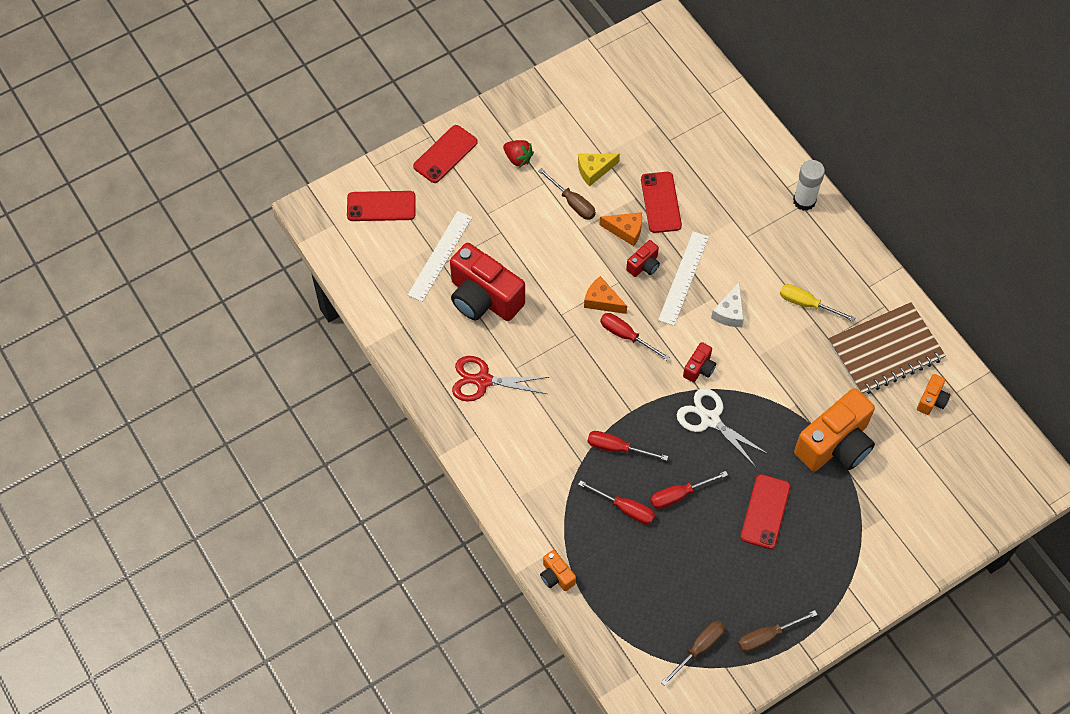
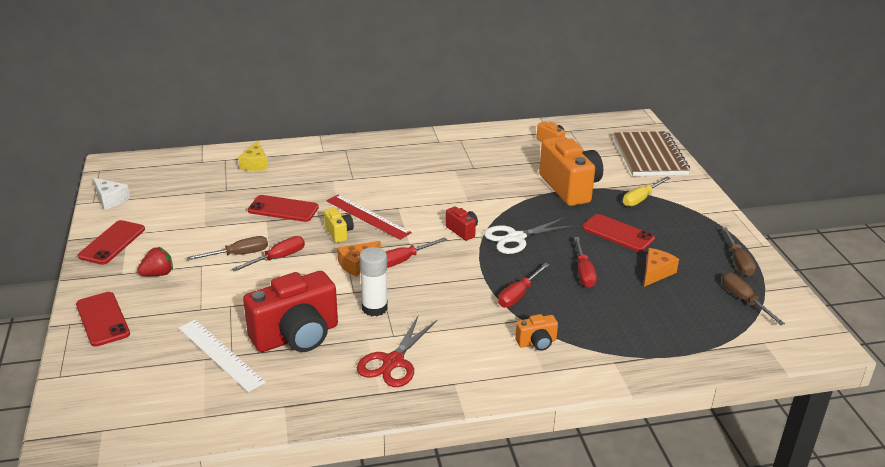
camera: 70 degrees left, 30 degrees down
(381, 206) = (117, 383): red phone -> red phone (112, 243)
(556, 576) = (645, 368): orange camera -> orange camera (537, 343)
(594, 170) = (216, 234): yellow cheese -> yellow cheese (255, 164)
(625, 230) = (295, 233): orange cheese -> orange cheese (656, 273)
(625, 508) = (585, 306): red screwdriver -> red screwdriver (278, 258)
(644, 265) = (339, 233): red camera -> yellow camera
(683, 278) = (367, 216): white ruler -> red ruler
(729, 312) = (418, 203): white cheese -> white cheese (110, 199)
(804, 201) = (342, 147): white glue stick -> white glue stick (374, 308)
(807, 304) = (436, 168): yellow screwdriver -> yellow screwdriver (641, 199)
(885, 350) = (499, 148): brown notebook -> brown notebook (649, 156)

